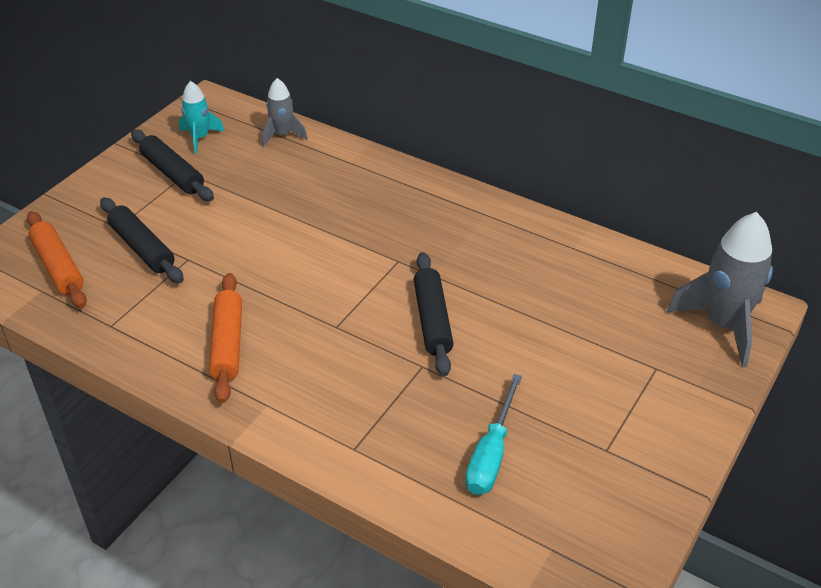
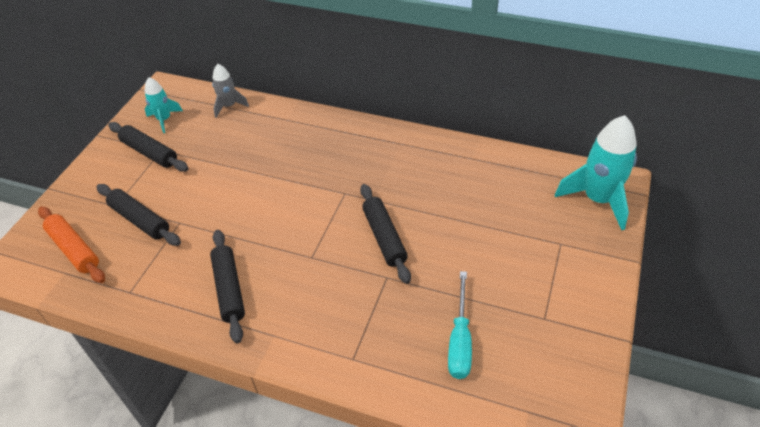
camera: 10 degrees left, 5 degrees up
(228, 344) = (229, 289): orange rolling pin -> black rolling pin
(723, 325) = (598, 199): grey rocket -> turquoise rocket

